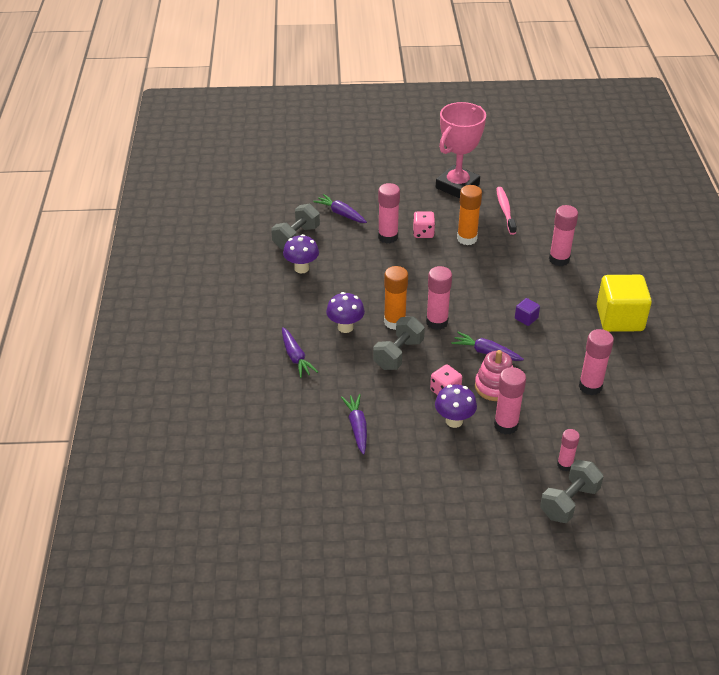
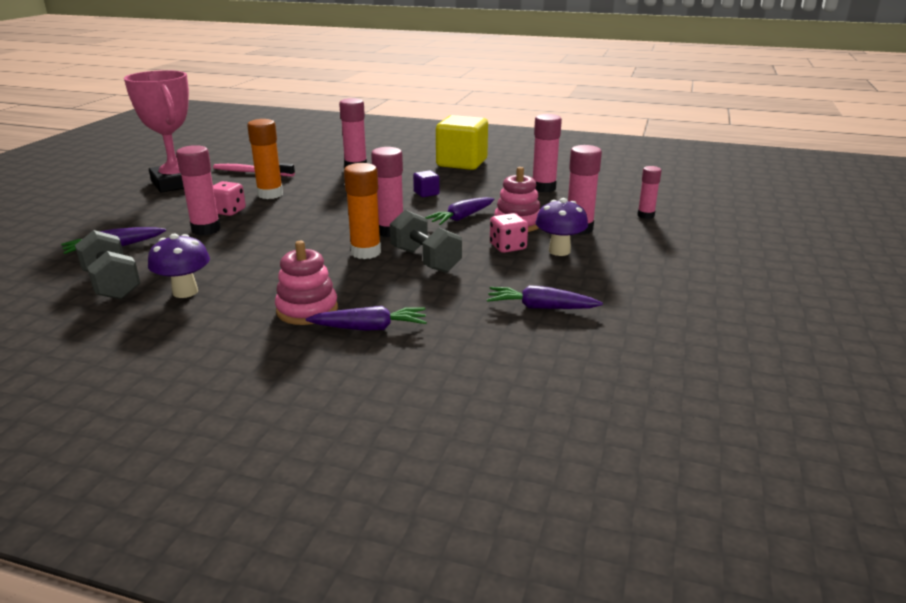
camera: 70 degrees left, 15 degrees down
(304, 324) = (307, 310): none -> pink stacking toy
(345, 327) = (343, 283): purple mushroom -> none
(569, 502) = (697, 223): grey dumbbell -> none

